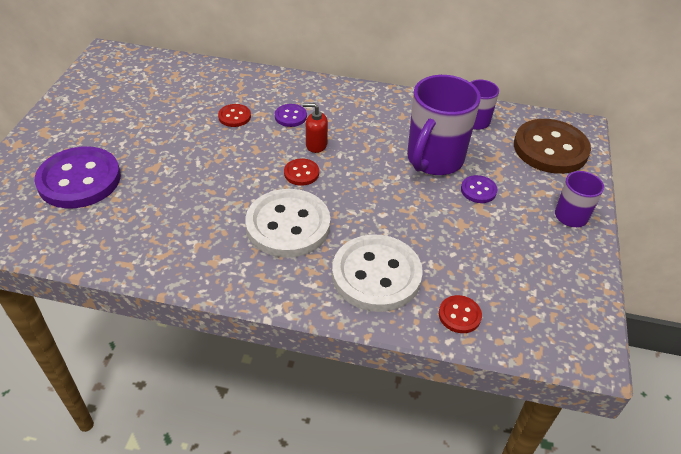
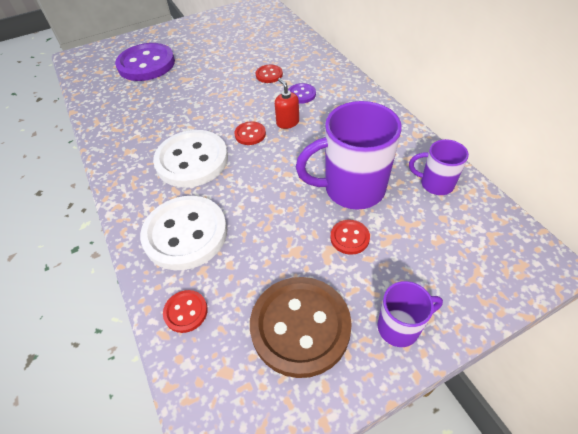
camera: 55 degrees right, 5 degrees up
(478, 190) = (349, 238): purple button -> red button
(550, 148) = (476, 256): brown button -> brown button (300, 326)

